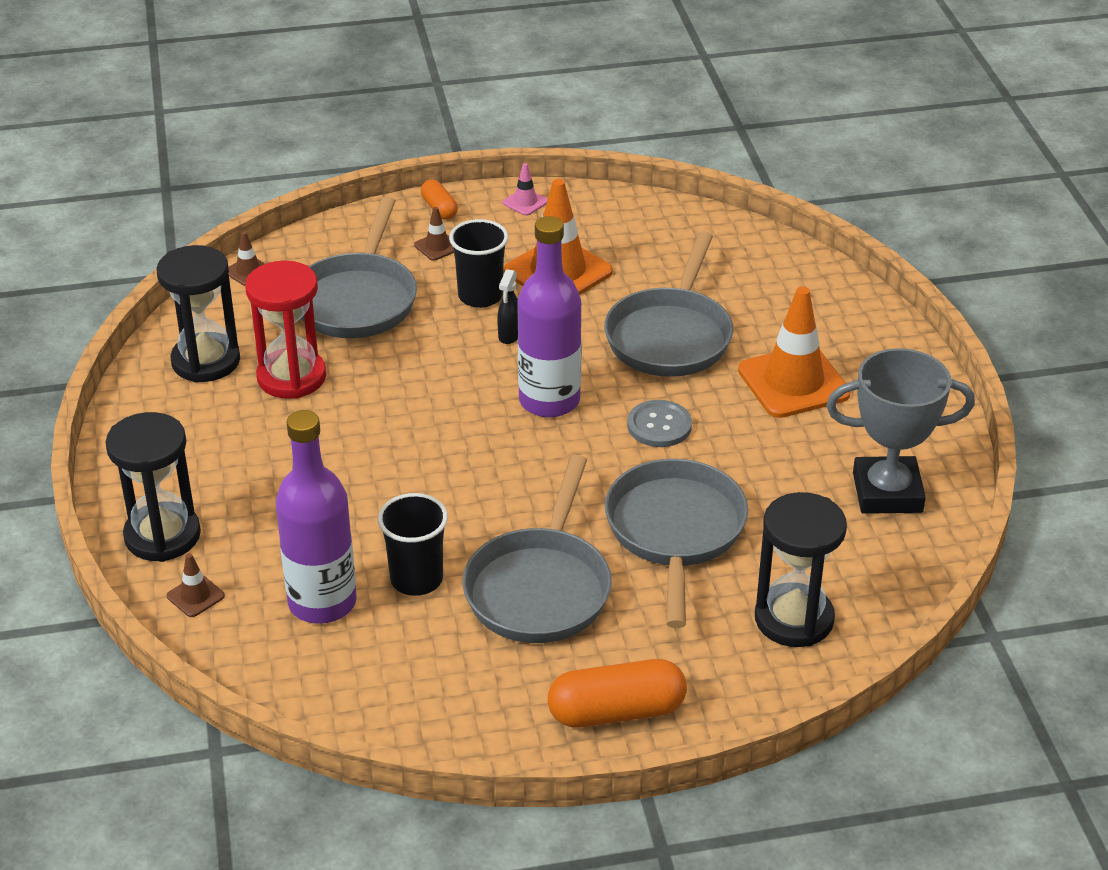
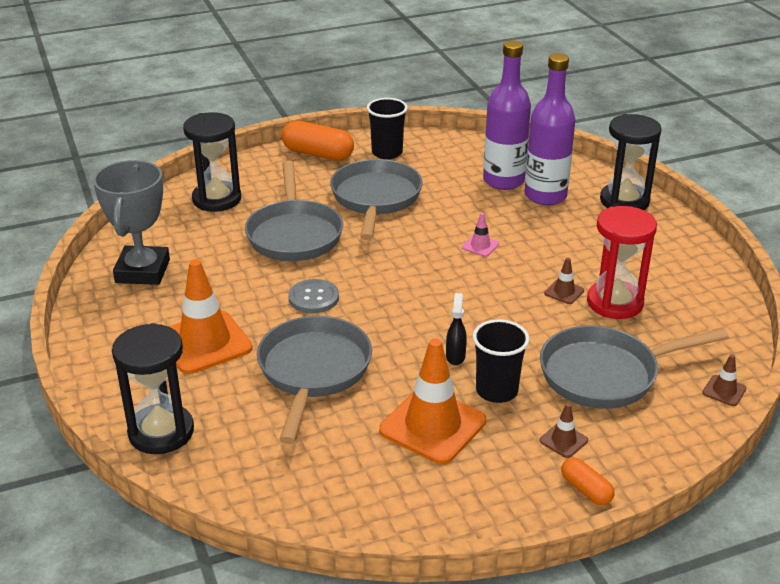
camera: 170 degrees right, 5 degrees down
(195, 596) = (579, 177): brown traffic cone -> brown traffic cone (564, 292)
(206, 361) = (691, 307): black hourglass -> black hourglass (161, 432)
(357, 300) = (605, 374): grey pan -> grey pan turned 105 degrees counterclockwise
(416, 579) = (453, 196): black cup -> black cup (387, 153)
(525, 202) = (496, 511): pink traffic cone -> pink traffic cone (480, 246)
(549, 401) = (404, 307): purple bottle -> purple bottle (545, 196)
(616, 712) = (318, 154): orange capsule -> orange capsule turned 45 degrees clockwise
(887, 492) = (142, 271): grey trophy -> grey trophy turned 75 degrees counterclockwise

